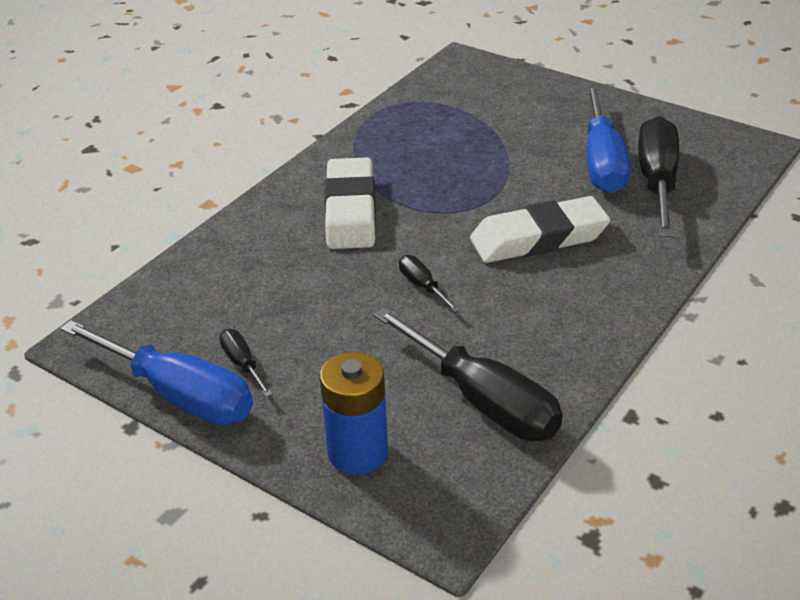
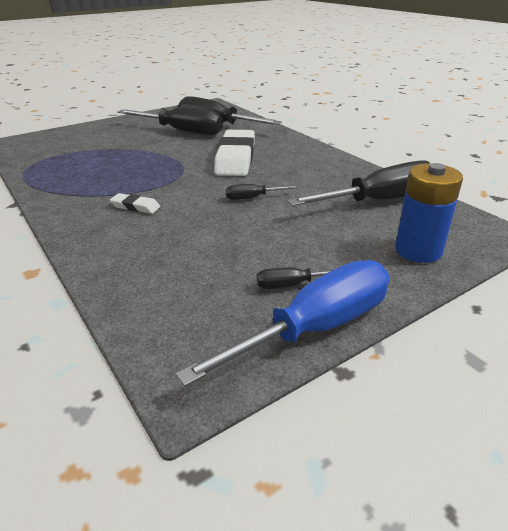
camera: 70 degrees left, 5 degrees down
(350, 210) = (135, 207): white eraser -> white eraser, size x0.45
(602, 162) = (182, 132): blue screwdriver -> black screwdriver

